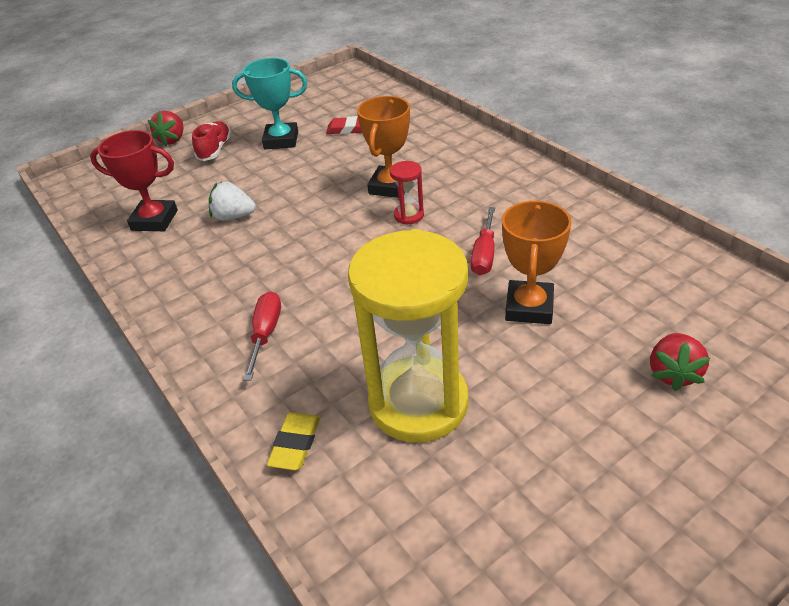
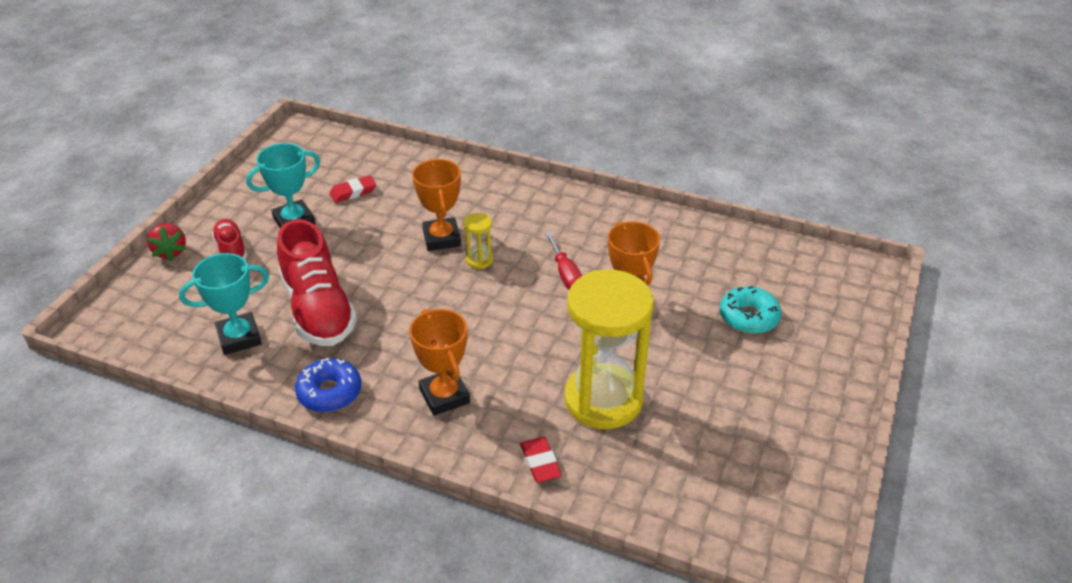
camera: 35 degrees left, 0 degrees up
(154, 220) = (239, 337): red trophy -> turquoise trophy
(175, 292) = (329, 392): none -> blue donut
(233, 217) = (318, 309): white strawberry -> red shoe
(266, 333) = (444, 396): red screwdriver -> orange trophy
(295, 444) = (540, 462): yellow eraser -> red eraser
(409, 215) = (479, 260): red hourglass -> yellow hourglass
(673, 373) = (748, 317): red strawberry -> turquoise donut

